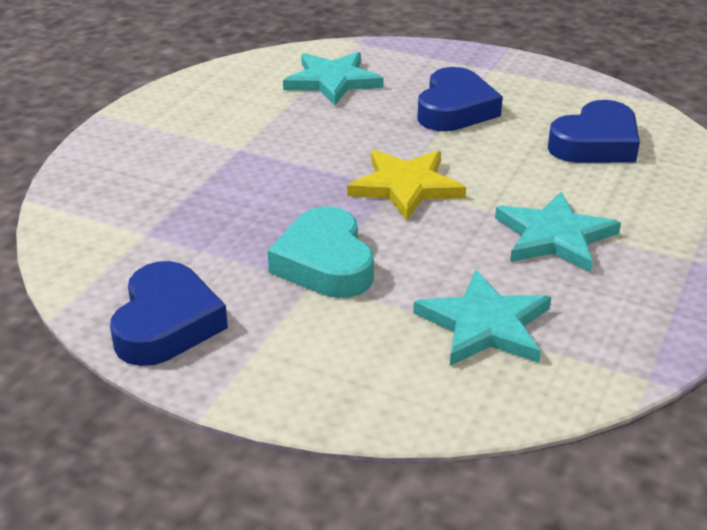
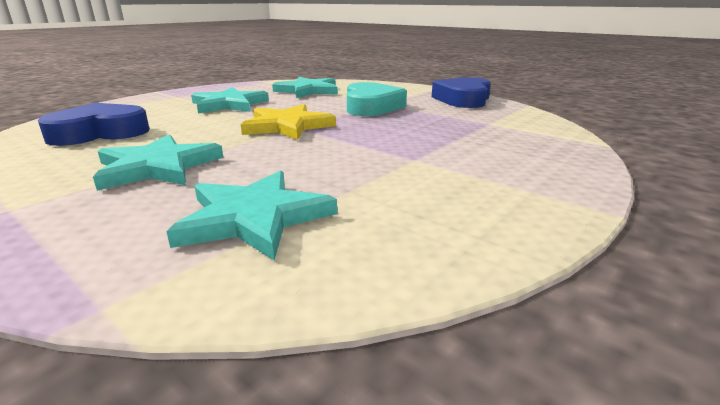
camera: 165 degrees left, 10 degrees down
(455, 109) = (158, 167): blue heart -> turquoise star

